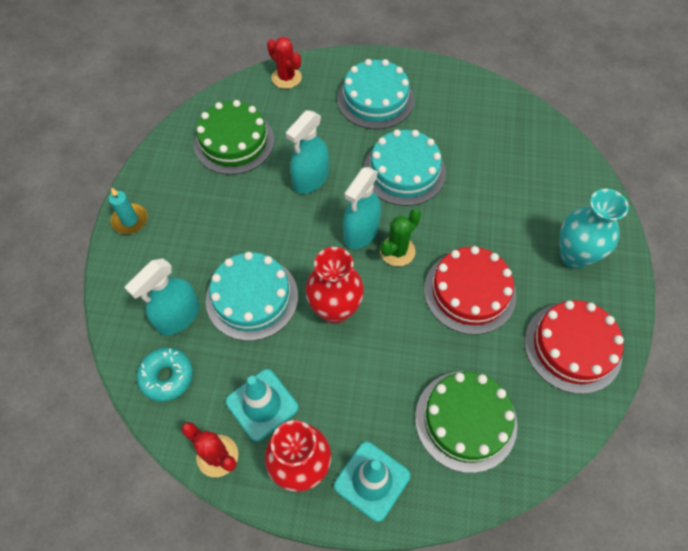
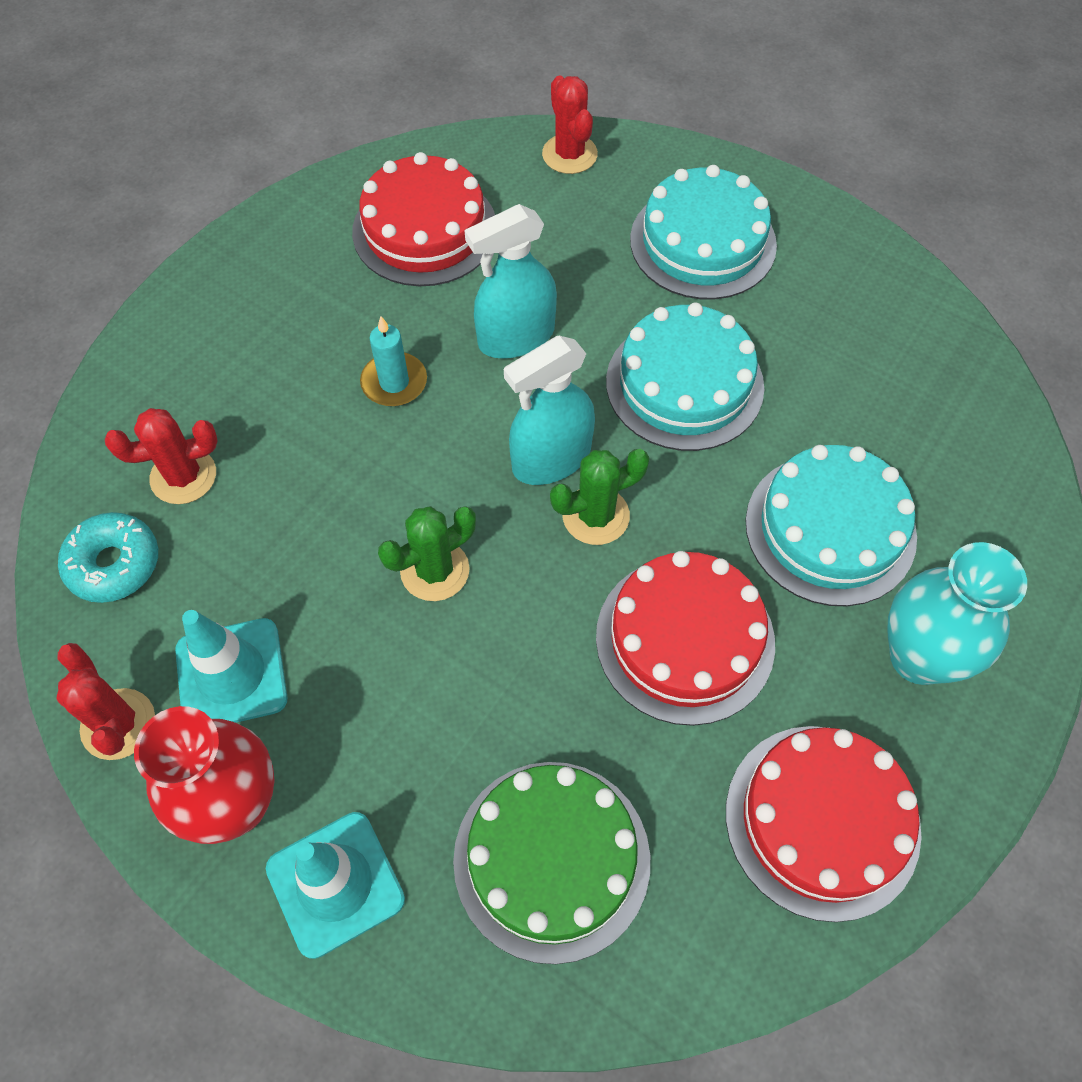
camera: 25 degrees right, 0 degrees up
(130, 220) = (196, 295): turquoise candle -> turquoise candle (394, 382)
(178, 316) = (183, 476): turquoise spray bottle -> red cactus
(234, 142) = (425, 230): green cake -> red cake
(252, 297) = (312, 494): turquoise cake -> turquoise cake (830, 529)
(335, 309) = (435, 570): red vase -> green cactus

